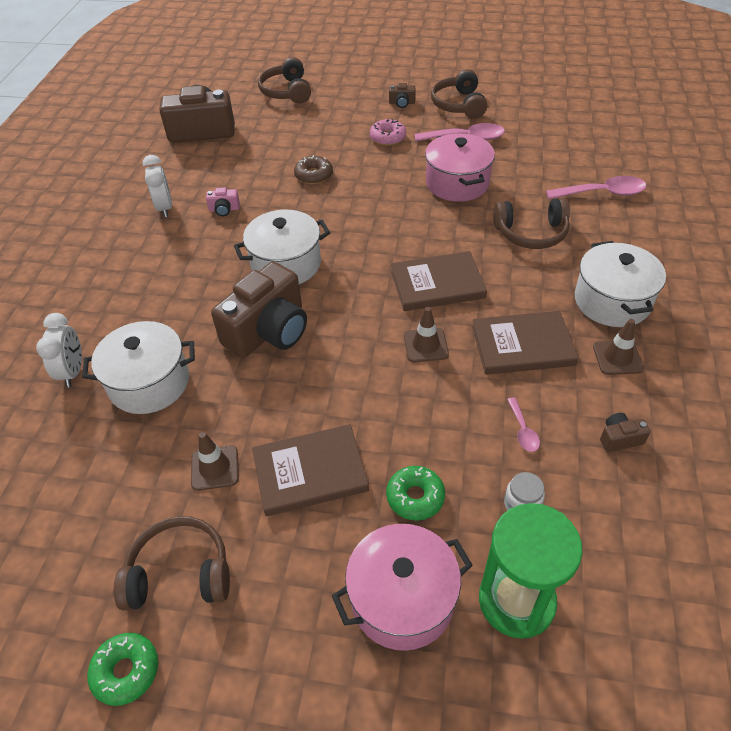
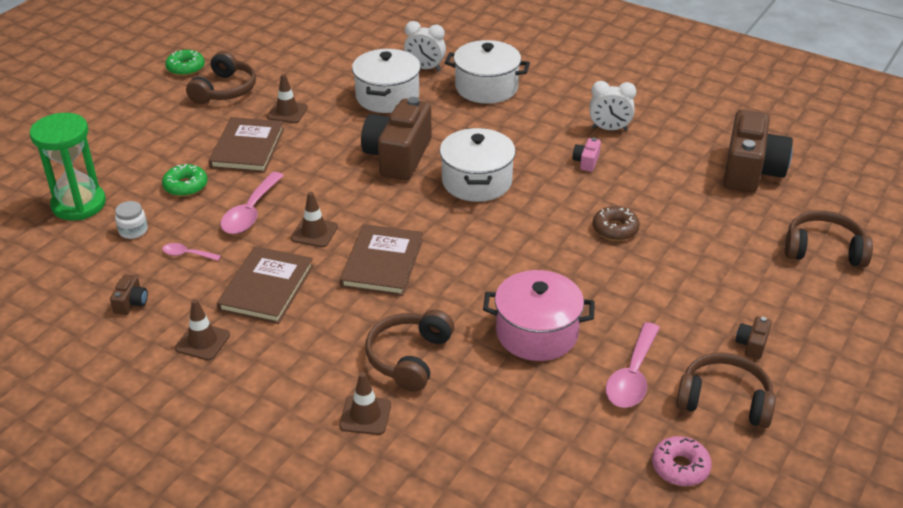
camera: 110 degrees right, 10 degrees down
(268, 331) = (398, 156): brown camera -> brown camera turned 45 degrees clockwise
(388, 138) = (667, 306): pink donut -> pink donut (680, 467)
(402, 599) = (127, 162): pink pot -> none
(602, 193) = (439, 455): pink spoon -> pink spoon (251, 212)
(602, 235) = (365, 415): none -> brown traffic cone
(612, 301) = (268, 373): white pot -> white pot (486, 87)

